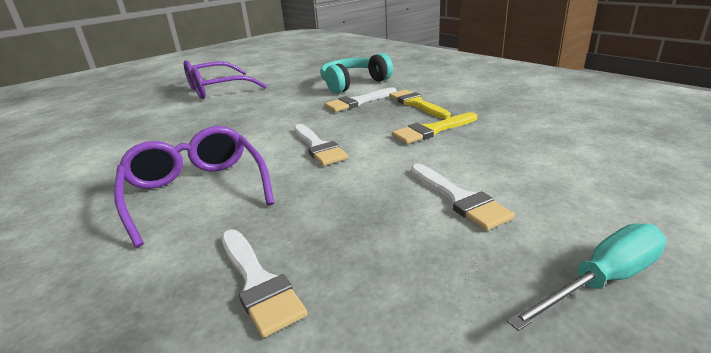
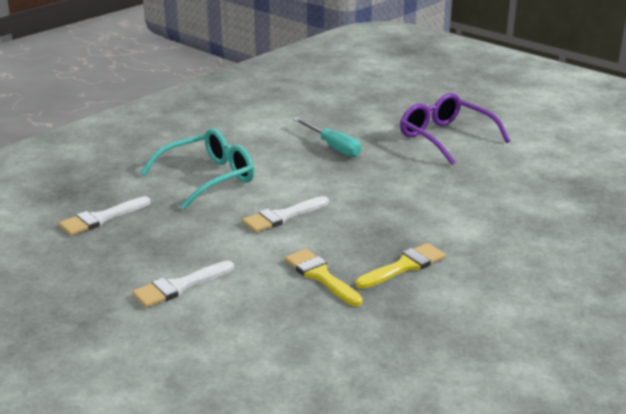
camera: 80 degrees right, 0 degrees up
(196, 191) = (208, 178): purple glasses -> turquoise glasses
(353, 83) = (482, 219): turquoise headphones -> none
(358, 102) = (409, 227): white brush -> none
(603, 280) = (71, 334): turquoise screwdriver -> turquoise screwdriver (333, 147)

